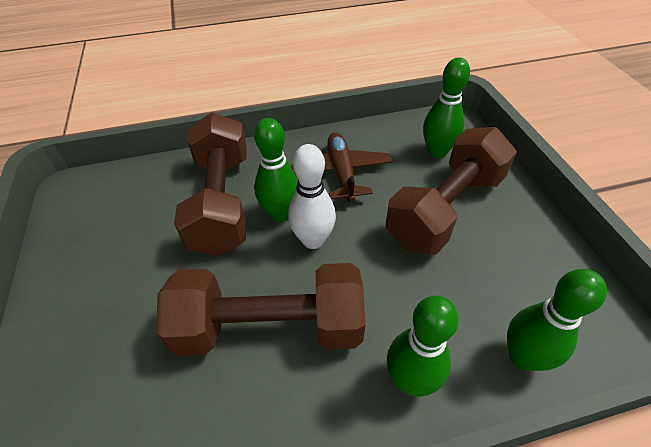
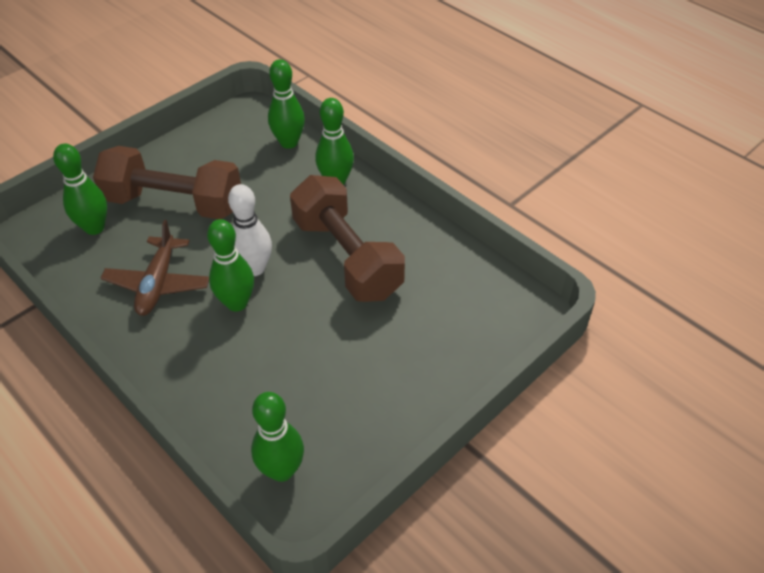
camera: 120 degrees left, 0 degrees up
(108, 189) = (282, 470): none -> green bowling pin
(222, 202) = (245, 355): brown dumbbell -> none
(341, 173) = (158, 283): brown plane -> brown plane turned 45 degrees counterclockwise

